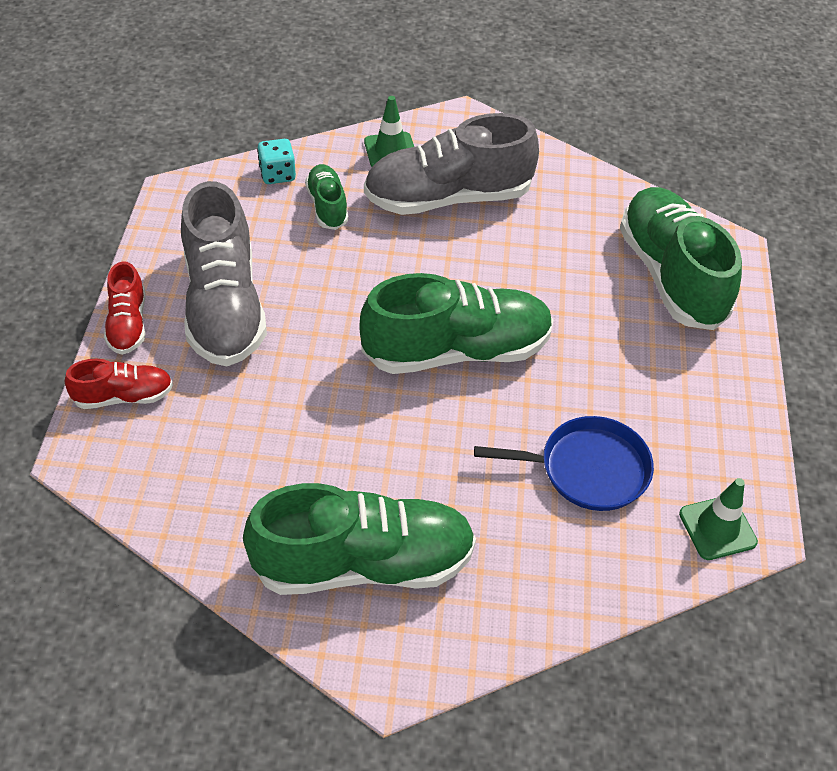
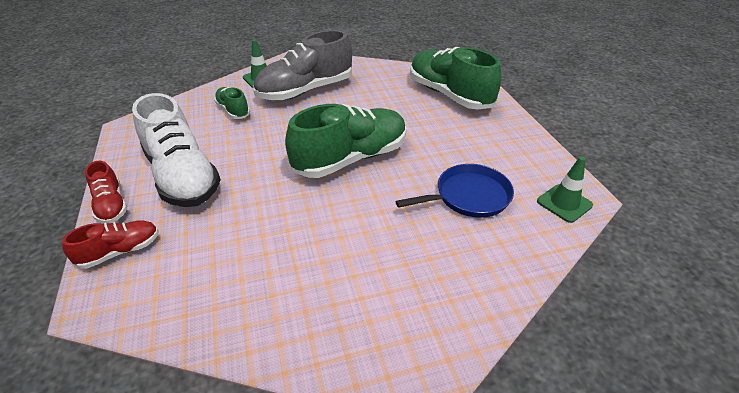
camera: 20 degrees left, 10 degrees down
(224, 306) = (182, 176): grey shoe -> white shoe
(277, 174) = (194, 103): turquoise dice -> none
(363, 563) = (355, 303): green shoe -> none

